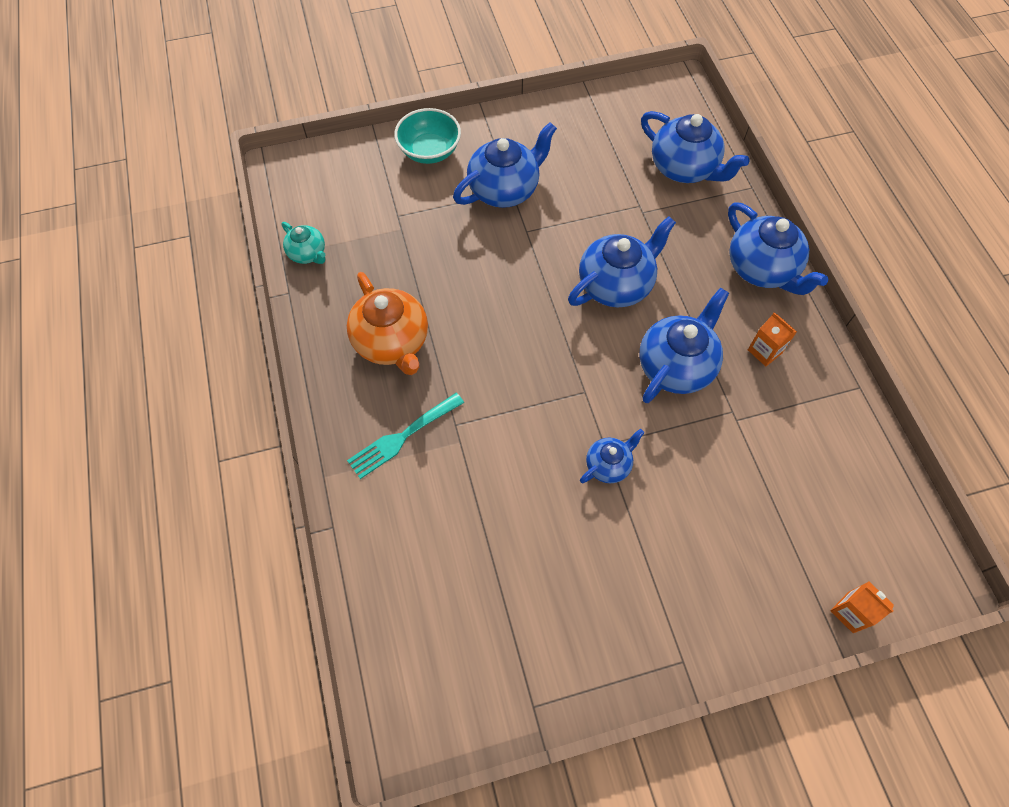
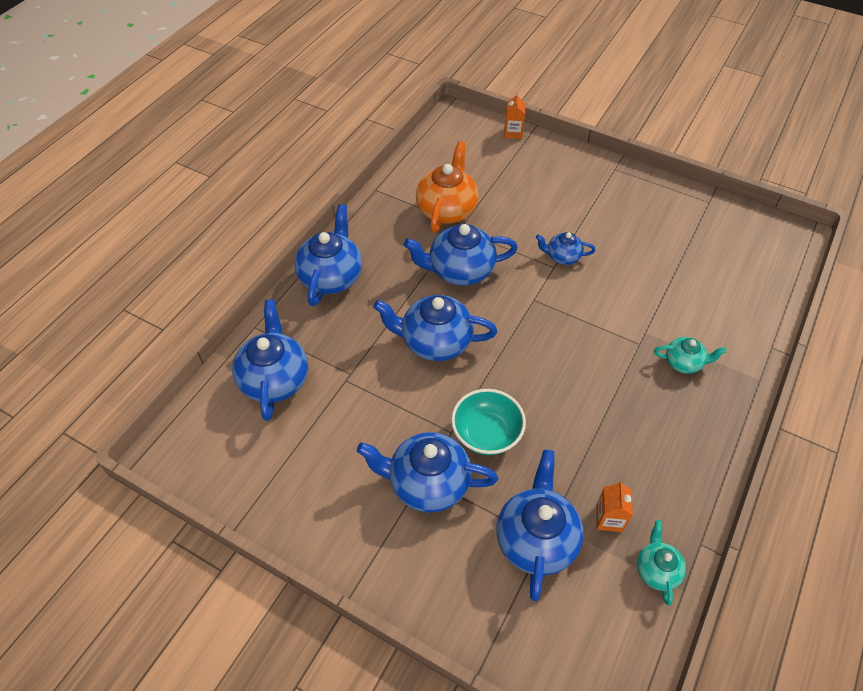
camera: 135 degrees left, 10 degrees down
(392, 342) = (640, 430): orange teapot -> orange teapot (447, 209)
(402, 212) = (536, 539): none -> blue teapot
(402, 437) = (684, 363): turquoise fork -> turquoise teapot
(429, 151) = (450, 586): turquoise bowl -> turquoise bowl (486, 434)
(764, 351) = (399, 239): orange carton -> orange carton (609, 518)

